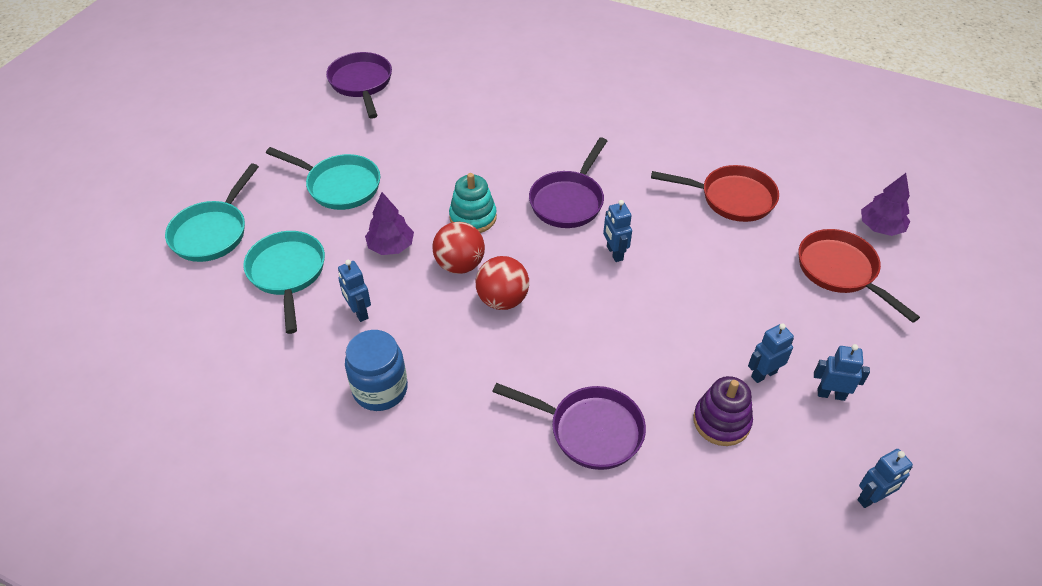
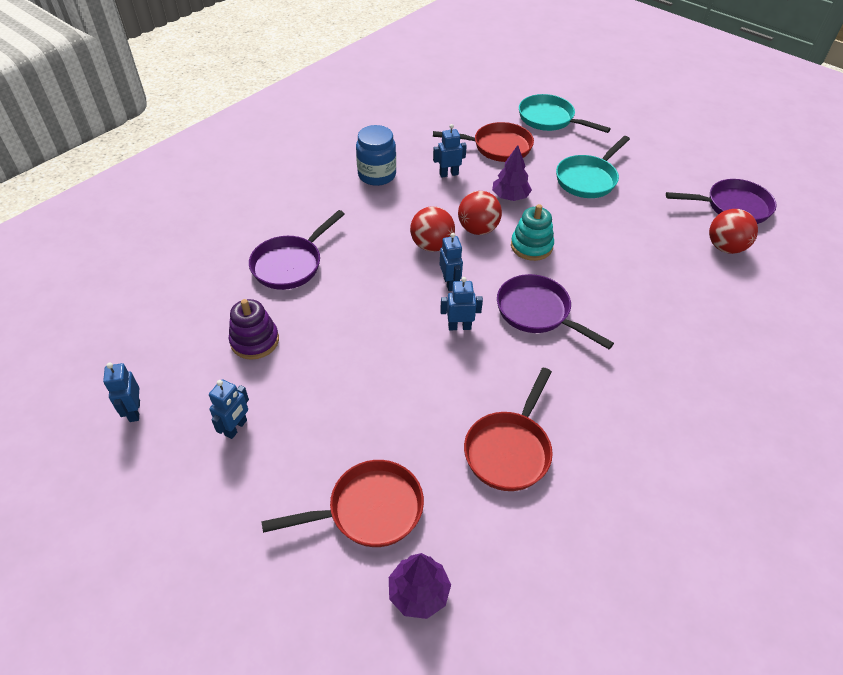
camera: 105 degrees right, 0 degrees up
(287, 273) = (497, 147): turquoise pan -> red pan
(426, 88) = (725, 247): none -> red ball
(763, 374) = (281, 386): blue robot -> blue robot (449, 283)

